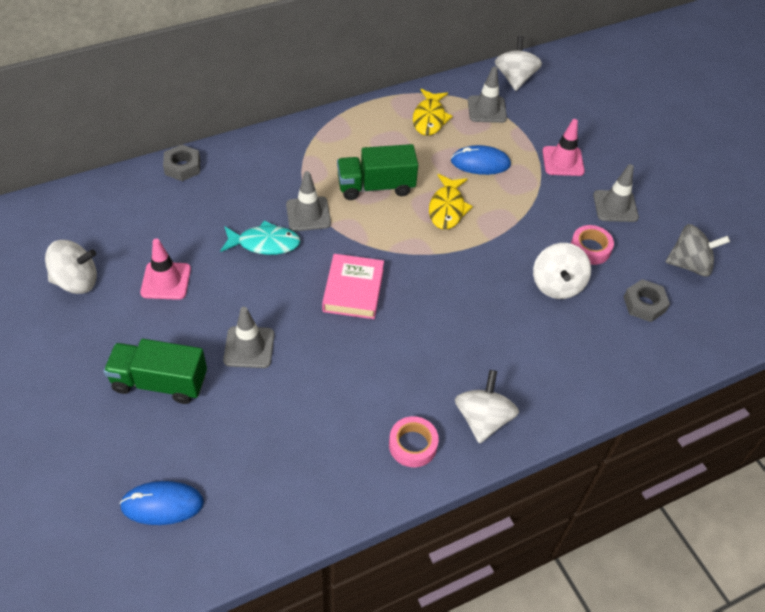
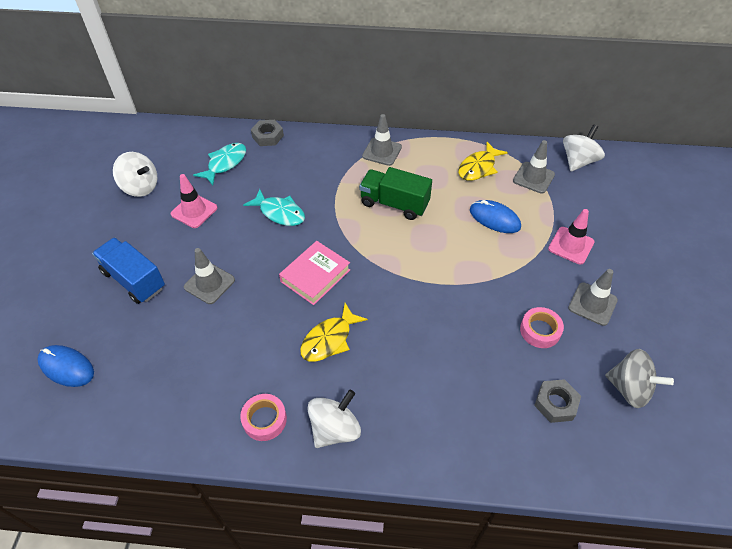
camera: 35 degrees right, 0 degrees up
(157, 215) = (225, 163): none -> turquoise fish
(160, 382) = (134, 280): green truck -> blue truck
(308, 214) = (327, 204): grey traffic cone -> grey traffic cone (382, 152)
(447, 208) = (438, 244): yellow fish -> yellow fish (329, 339)
(557, 285) = (485, 348): white spinning top -> none

